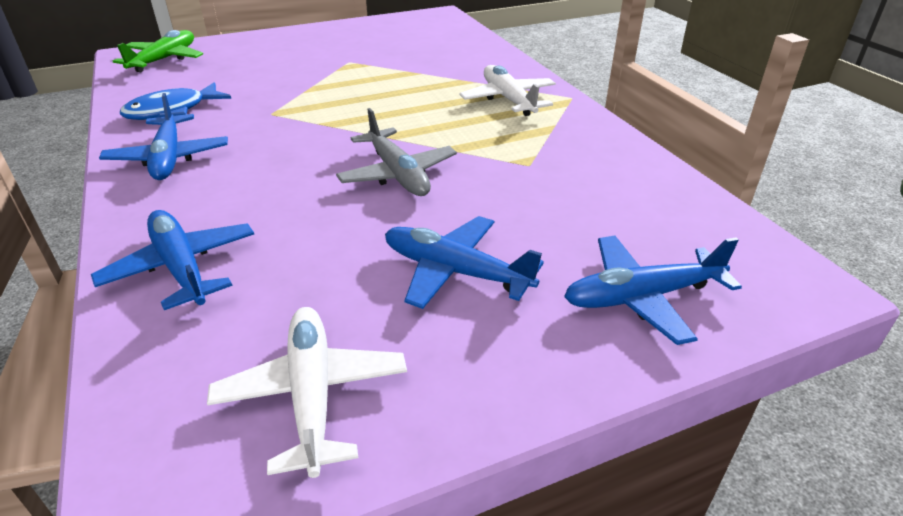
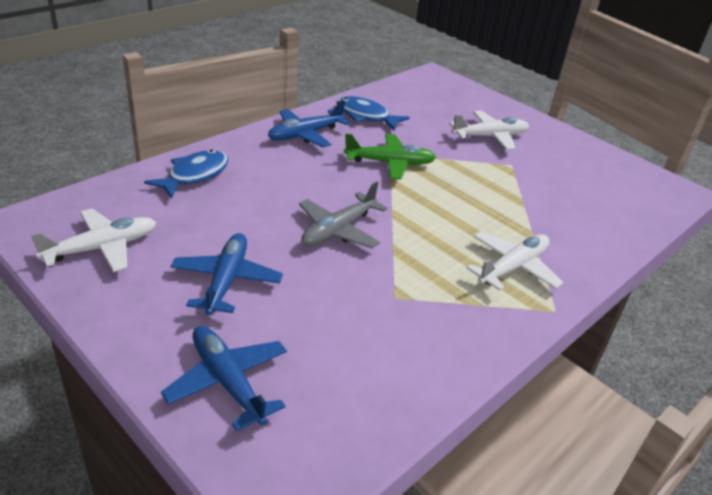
camera: 65 degrees right, 0 degrees up
(164, 59) = (438, 89): green plane -> green plane (390, 163)
(181, 267) = (194, 175): blue plane -> blue fish
(290, 58) = (490, 137): none -> white plane

